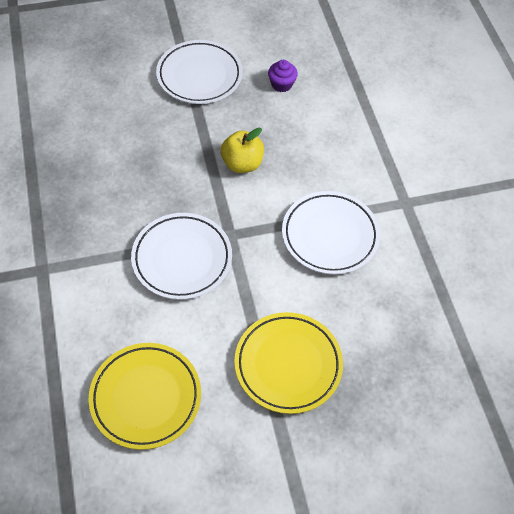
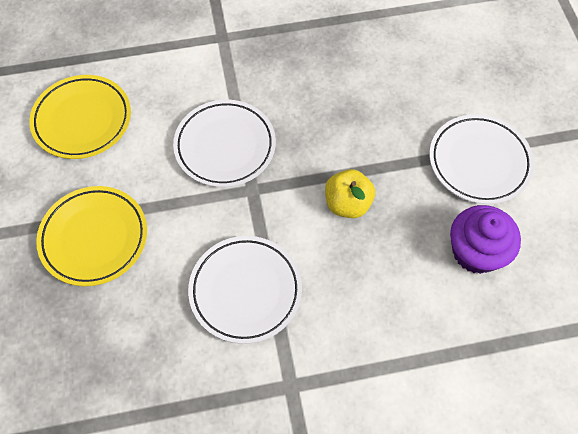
camera: 95 degrees right, 5 degrees up
(281, 84) = (476, 252): purple cupcake -> purple cupcake, size x1.80

